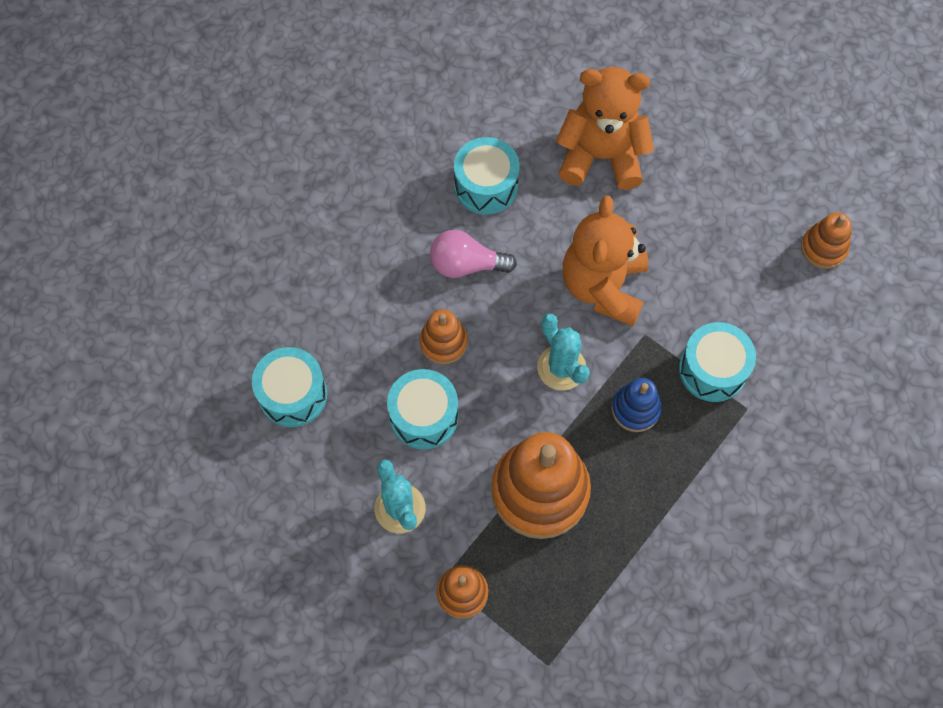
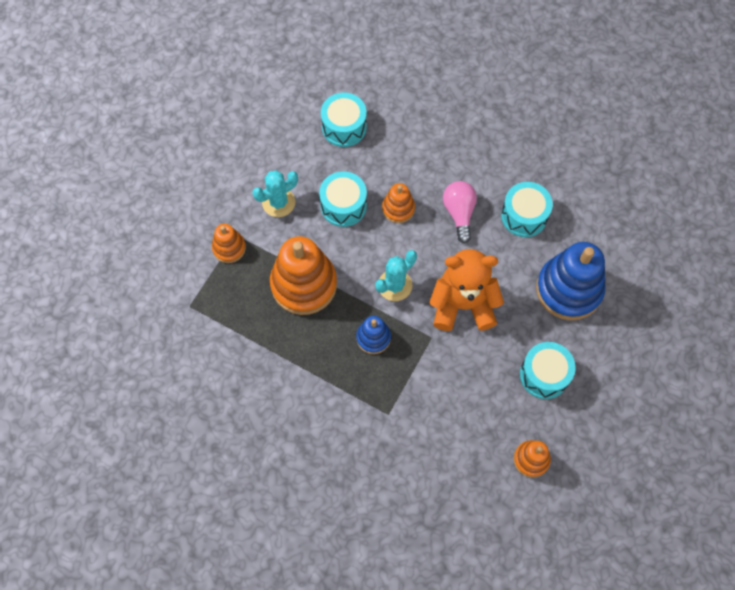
camera: 80 degrees right, 0 degrees up
(601, 156) = (569, 289): orange teddy bear -> blue stacking toy
(712, 370) = (413, 387): turquoise drum -> turquoise drum (544, 375)

